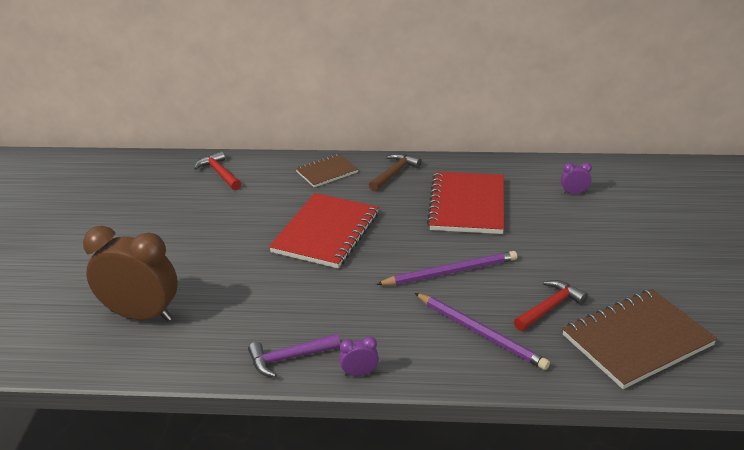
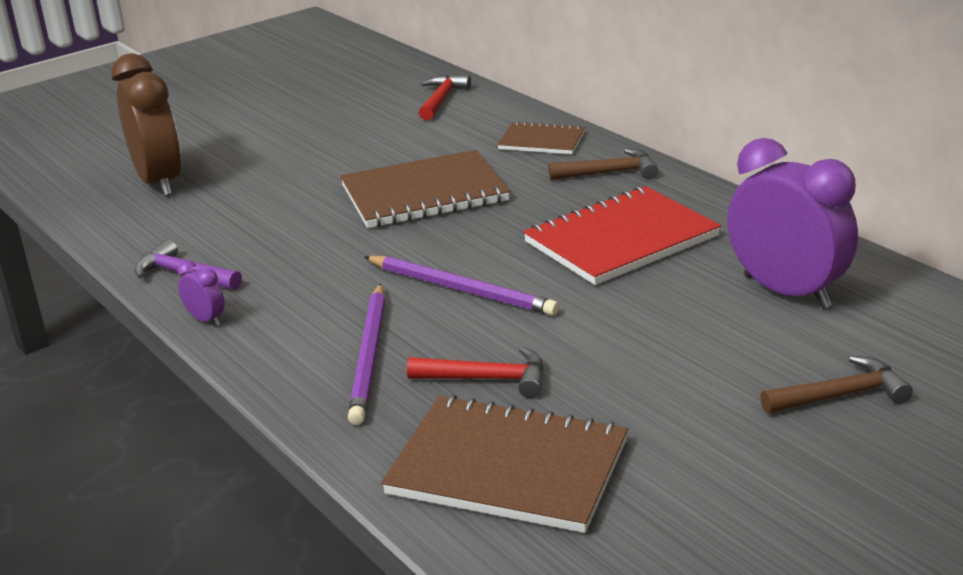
camera: 50 degrees right, 5 degrees down
(326, 232) = (424, 194): red notebook -> brown notebook
(574, 193) = (786, 292): purple clock -> purple clock, size x2.45
(672, 227) = (841, 395): none -> brown hammer

